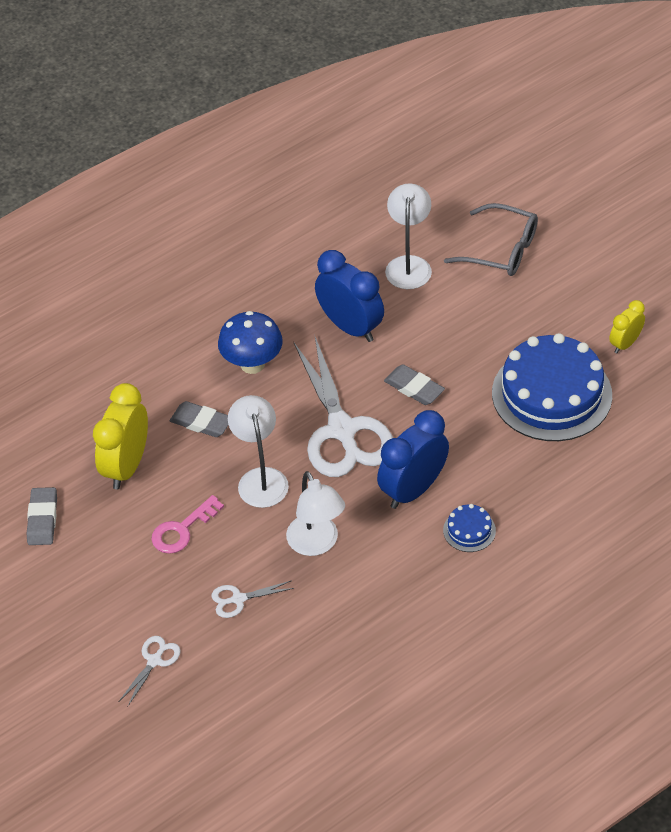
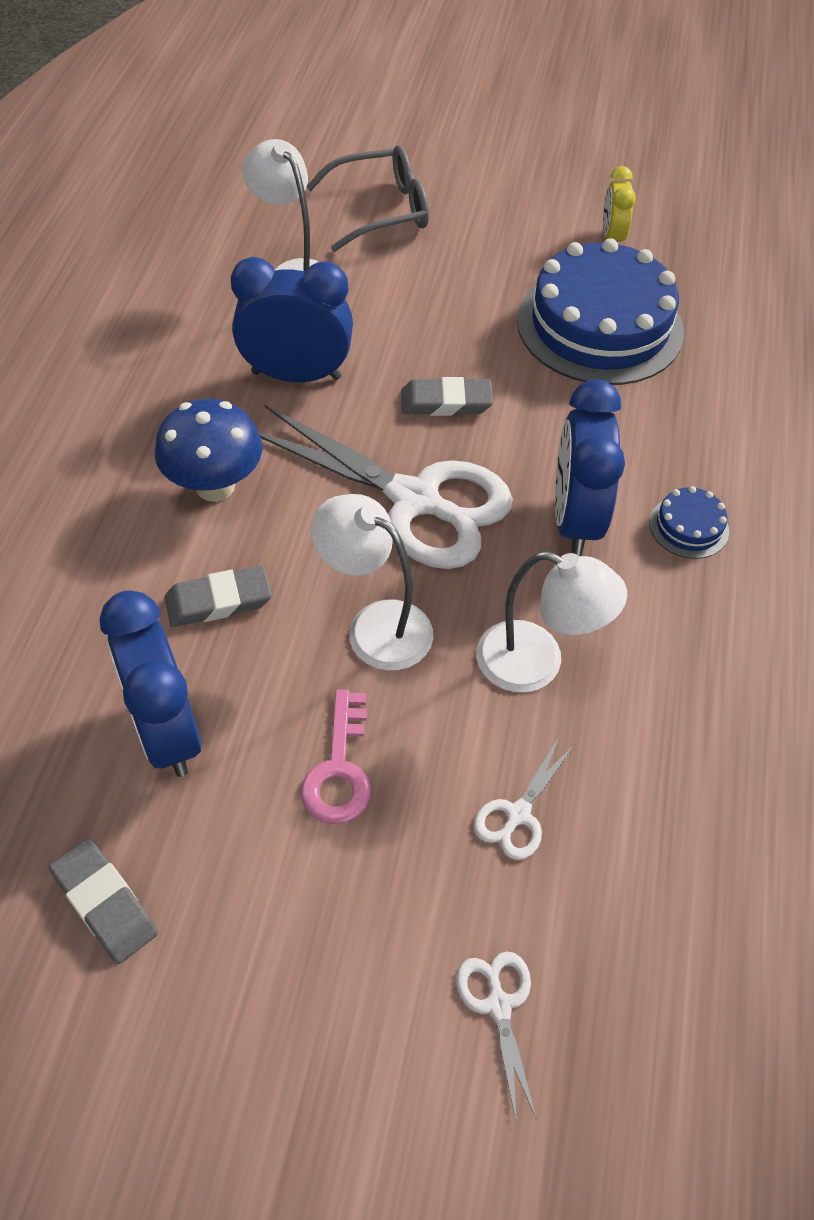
camera: 45 degrees left, 5 degrees up
(127, 466) = (167, 730): yellow clock -> blue clock

